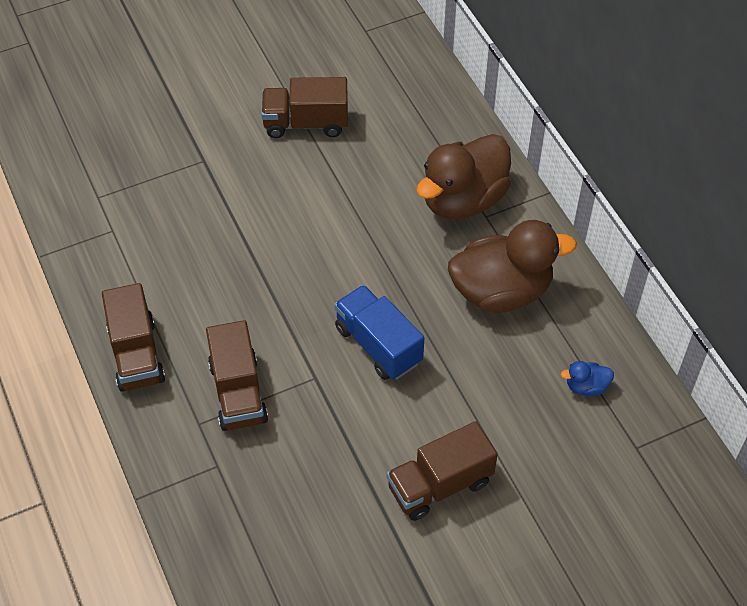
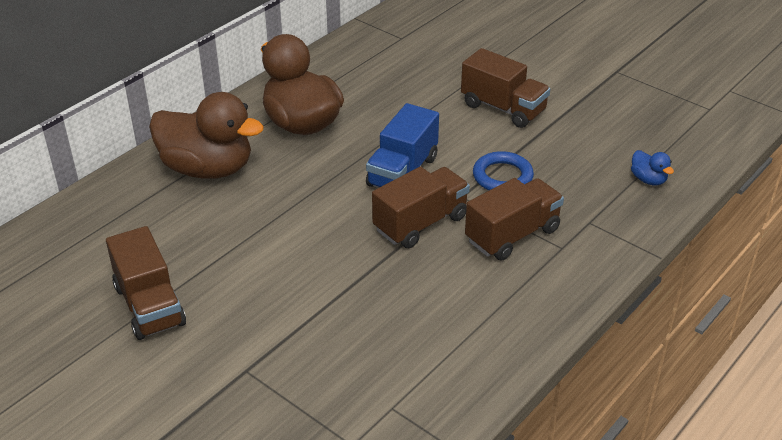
camera: 115 degrees left, 15 degrees down
(136, 354) = (528, 317): brown truck -> brown truck (420, 223)
(324, 426) = (502, 176): none -> blue ring
(586, 386) = (366, 66): blue duck -> blue duck (648, 180)

